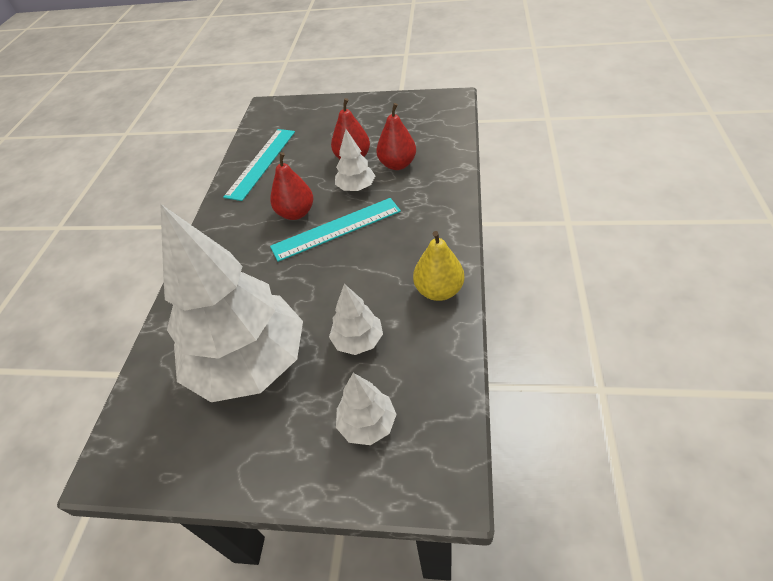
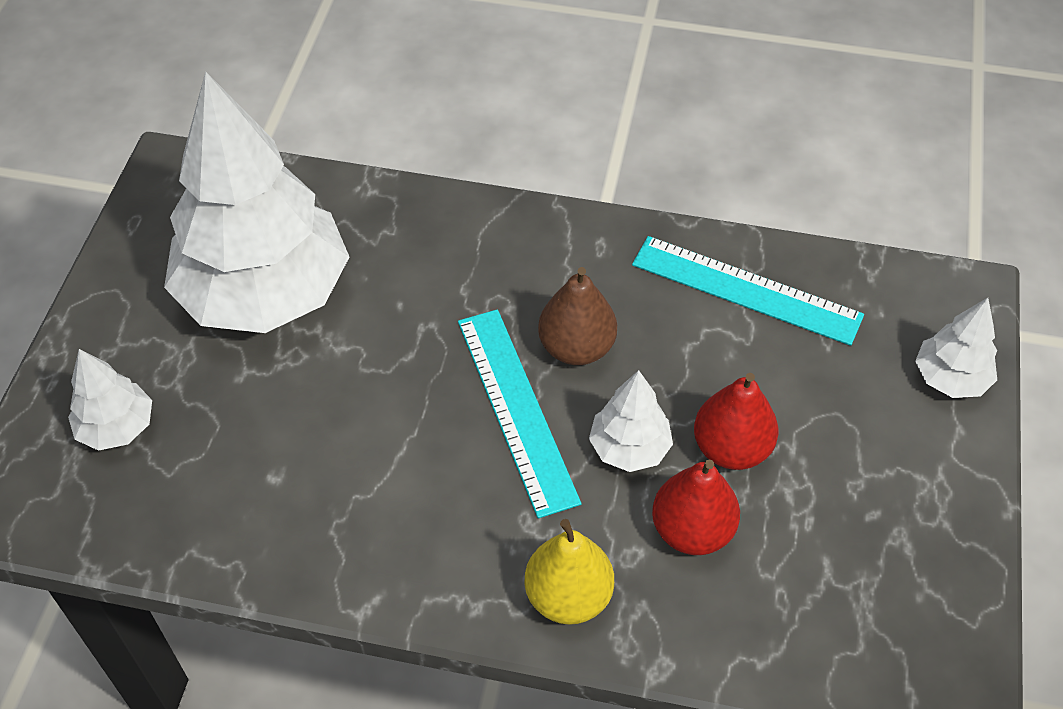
camera: 90 degrees right, 5 degrees up
(296, 213) = (576, 348): red pear -> brown pear
(358, 341) = (256, 426): white tree -> white tree (950, 378)
(439, 290) = (318, 552): yellow pear -> yellow pear (568, 596)

